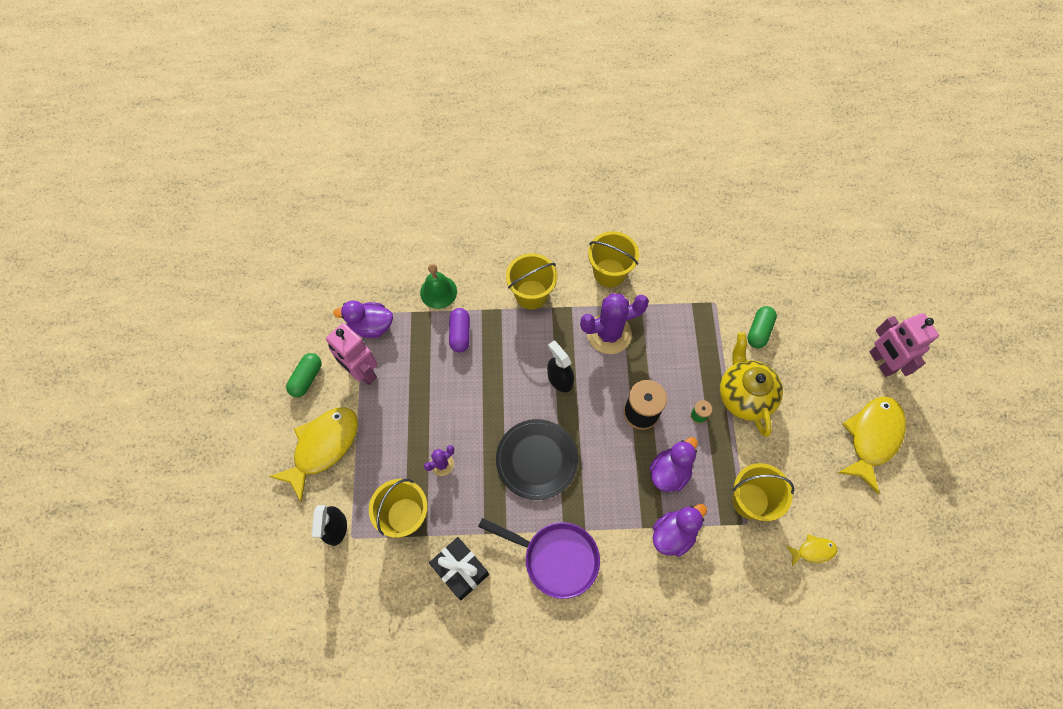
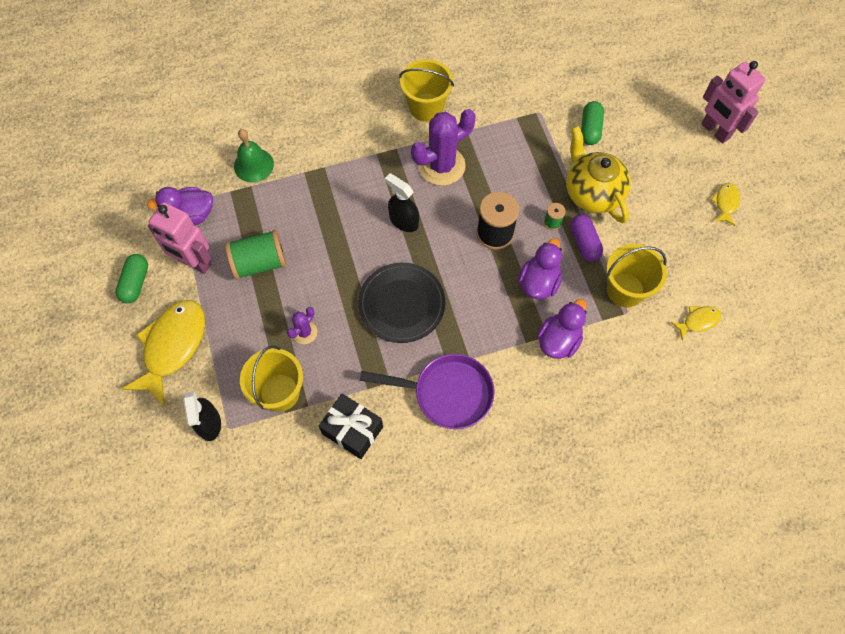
camera: 15 degrees left, 0 degrees up
(419, 387) = (259, 263): none -> green spool
(460, 334) = (288, 201): purple capsule -> purple capsule (584, 242)
(531, 294) = (352, 146): yellow bucket -> none
(872, 438) = (725, 203): yellow fish -> yellow fish, size x0.47

